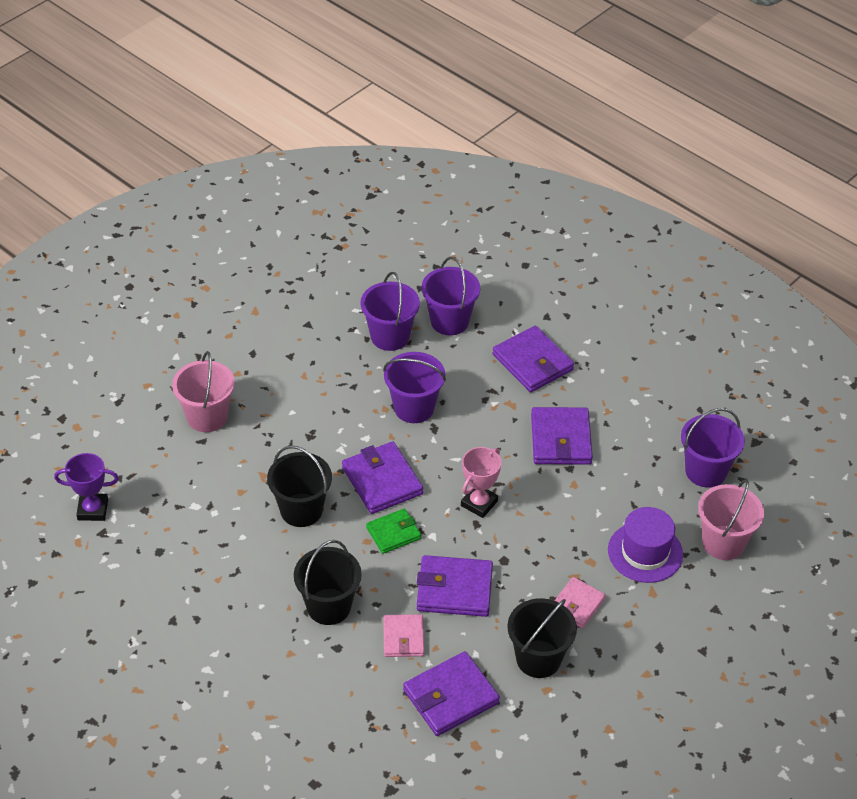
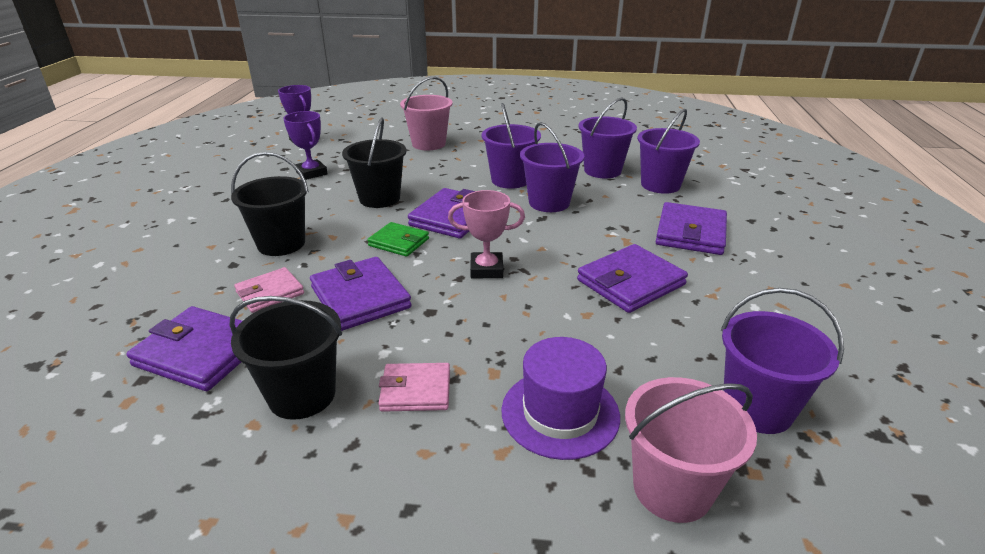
camera: 55 degrees right, 15 degrees down
(194, 535) = (311, 173): none -> purple trophy
(349, 406) = (510, 180): none -> purple bucket

